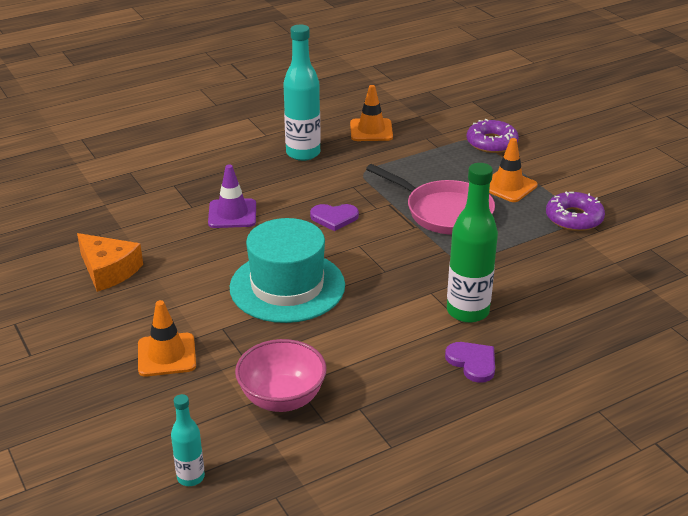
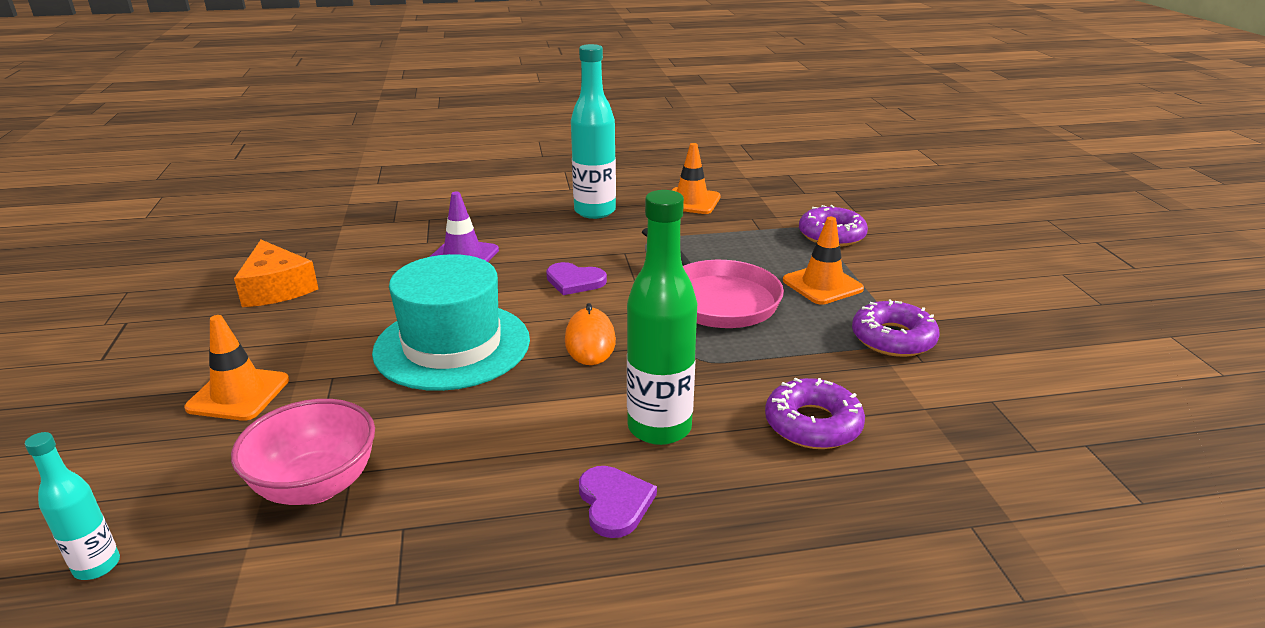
camera: 20 degrees right, 5 degrees down
(380, 262) = (590, 341): none -> orange mouse
(557, 287) = (812, 424): none -> purple donut

